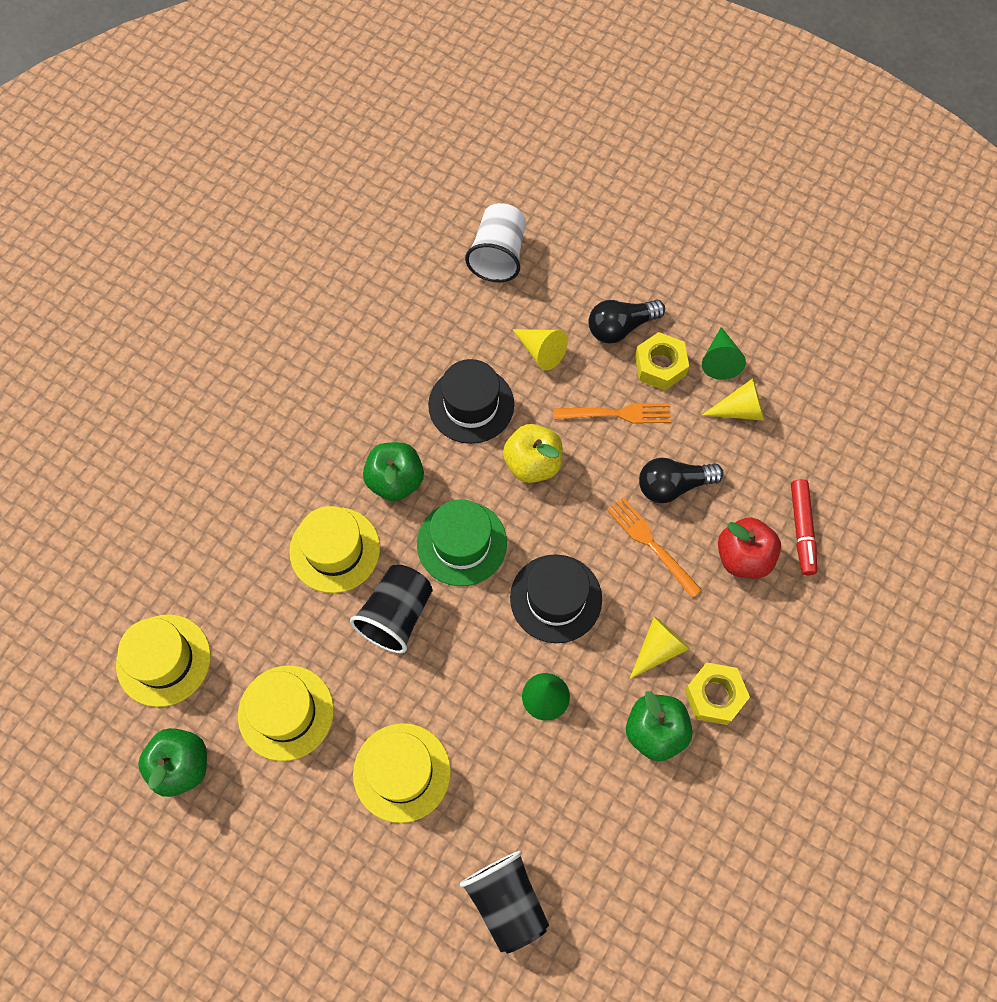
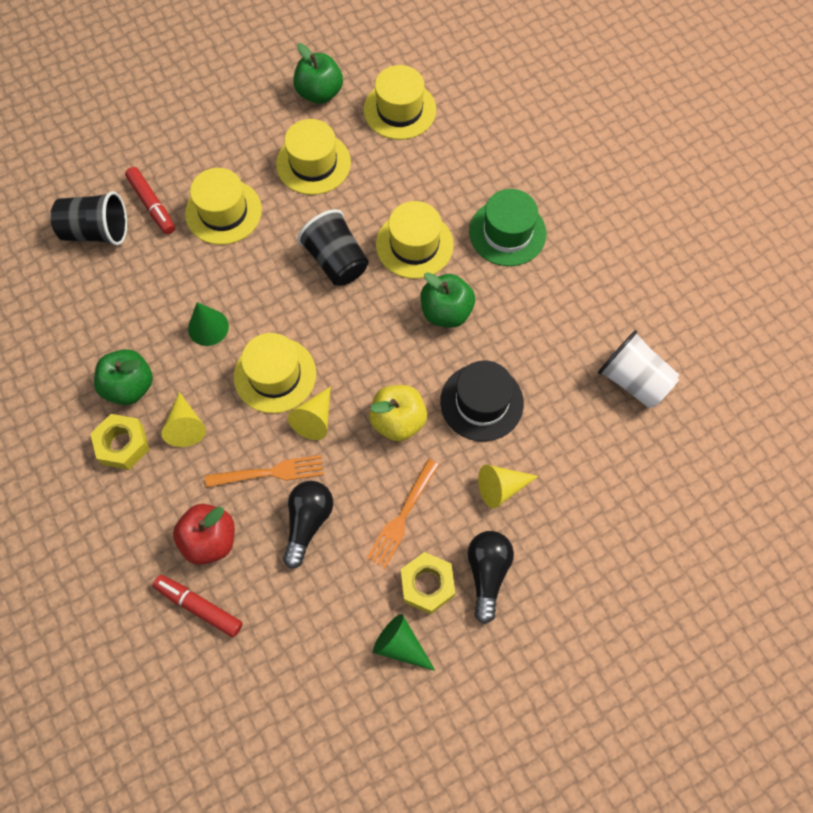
camera: 120 degrees right, 0 degrees up
(437, 861) = (152, 205): none -> red marker
(462, 543) = (363, 332): green hat -> green hat (507, 232)
(498, 255) = (625, 507): white cup -> white cup (633, 380)
(556, 598) = (275, 375): black hat -> yellow hat
(740, 410) = (340, 629): yellow cone -> yellow cone (315, 419)

